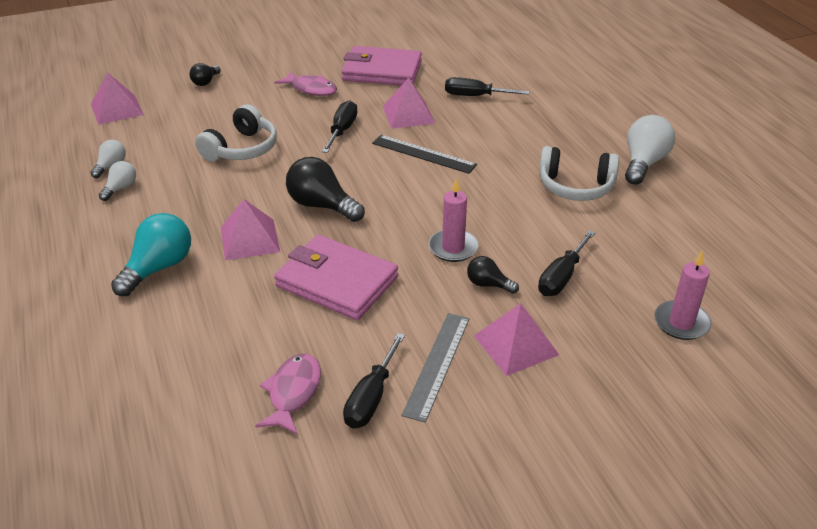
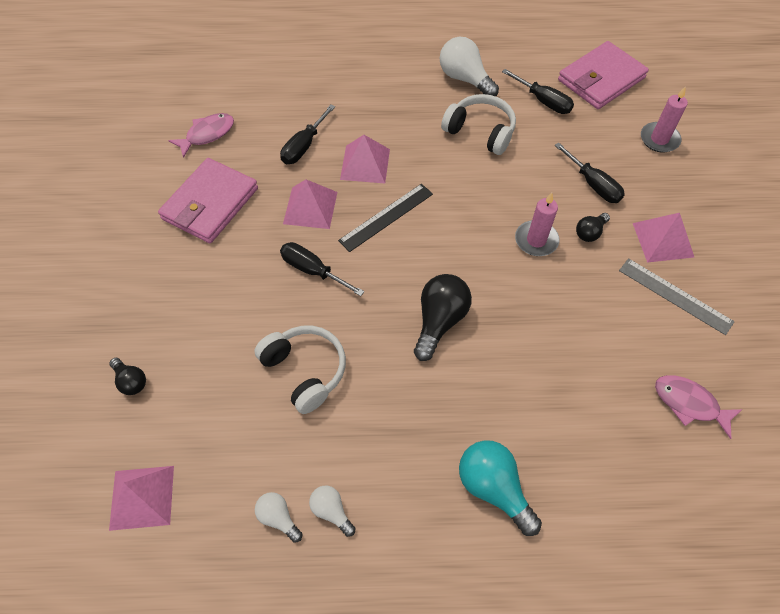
camera: 70 degrees left, 20 degrees up
(250, 239) = (472, 395): pink pyramid -> pink pyramid (365, 164)
(311, 89) = (212, 277): pink fish -> pink fish (207, 134)
(322, 206) = (439, 321): black light bulb -> black light bulb turned 150 degrees clockwise
(337, 282) = (558, 337): pink wallet -> pink wallet (601, 79)
(371, 398) = (703, 350): black screwdriver -> black screwdriver (543, 101)
(575, 186) = (480, 132): white headphones -> white headphones turned 90 degrees counterclockwise

